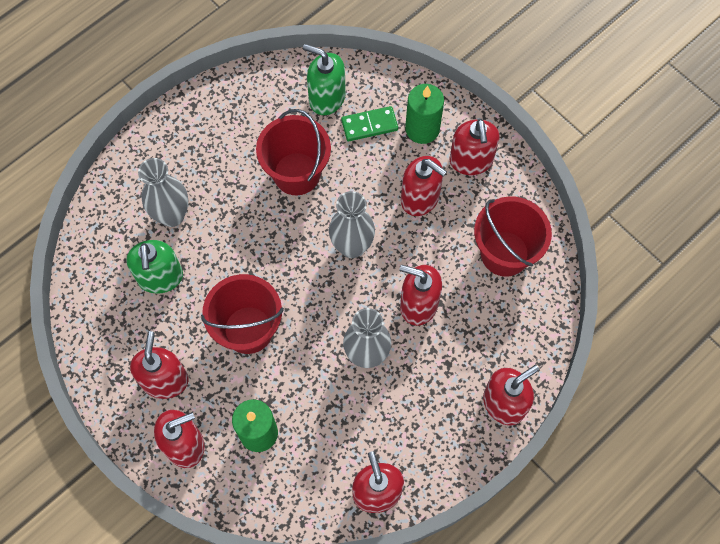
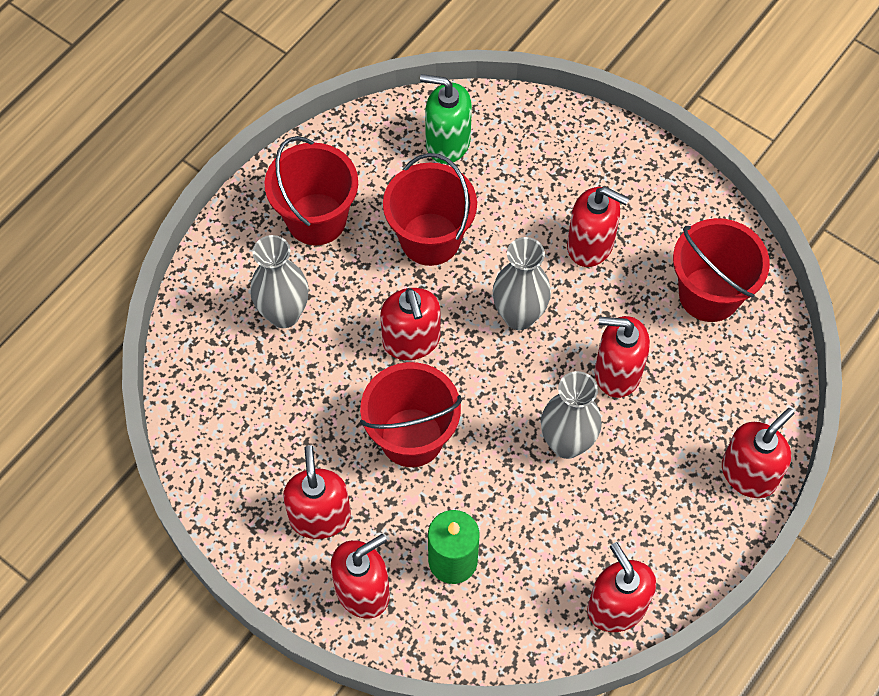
camera: 10 degrees left, 5 degrees down
(160, 277) = (286, 392): green soap dispenser -> none
(213, 144) = (316, 219): none -> red bucket
(369, 125) = (508, 167): green domino -> none
(422, 129) = (574, 161): green candle -> none
(471, 161) = (643, 190): red soap dispenser -> red soap dispenser (411, 341)

